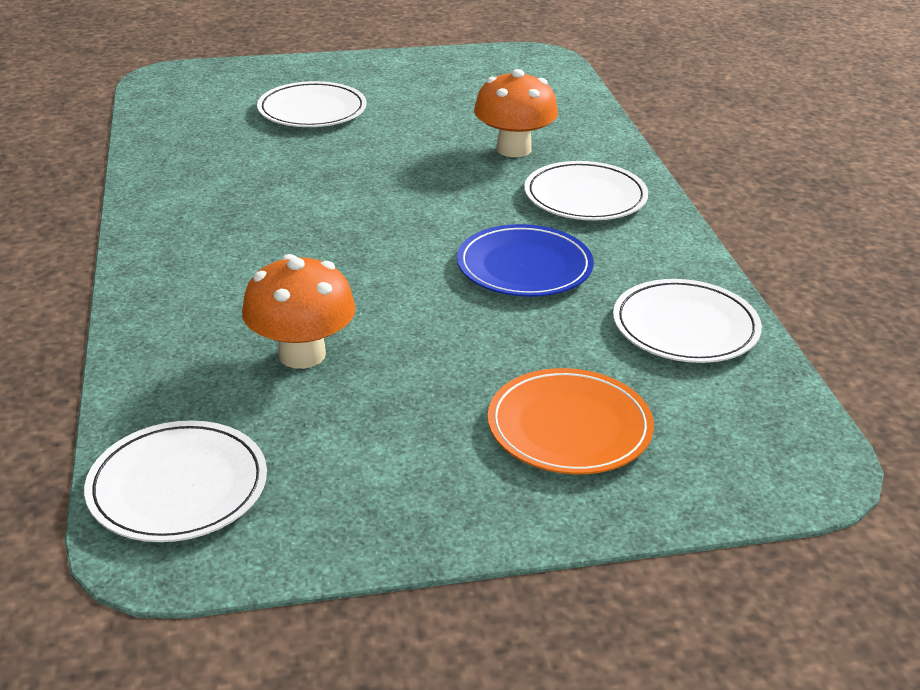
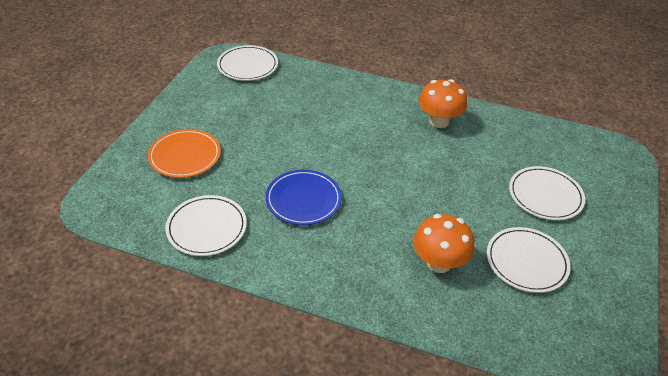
camera: 120 degrees right, 10 degrees up
(302, 354) = (294, 110): orange mushroom -> orange mushroom (439, 121)
(585, 196) = (355, 263): white plate -> white plate (526, 262)

